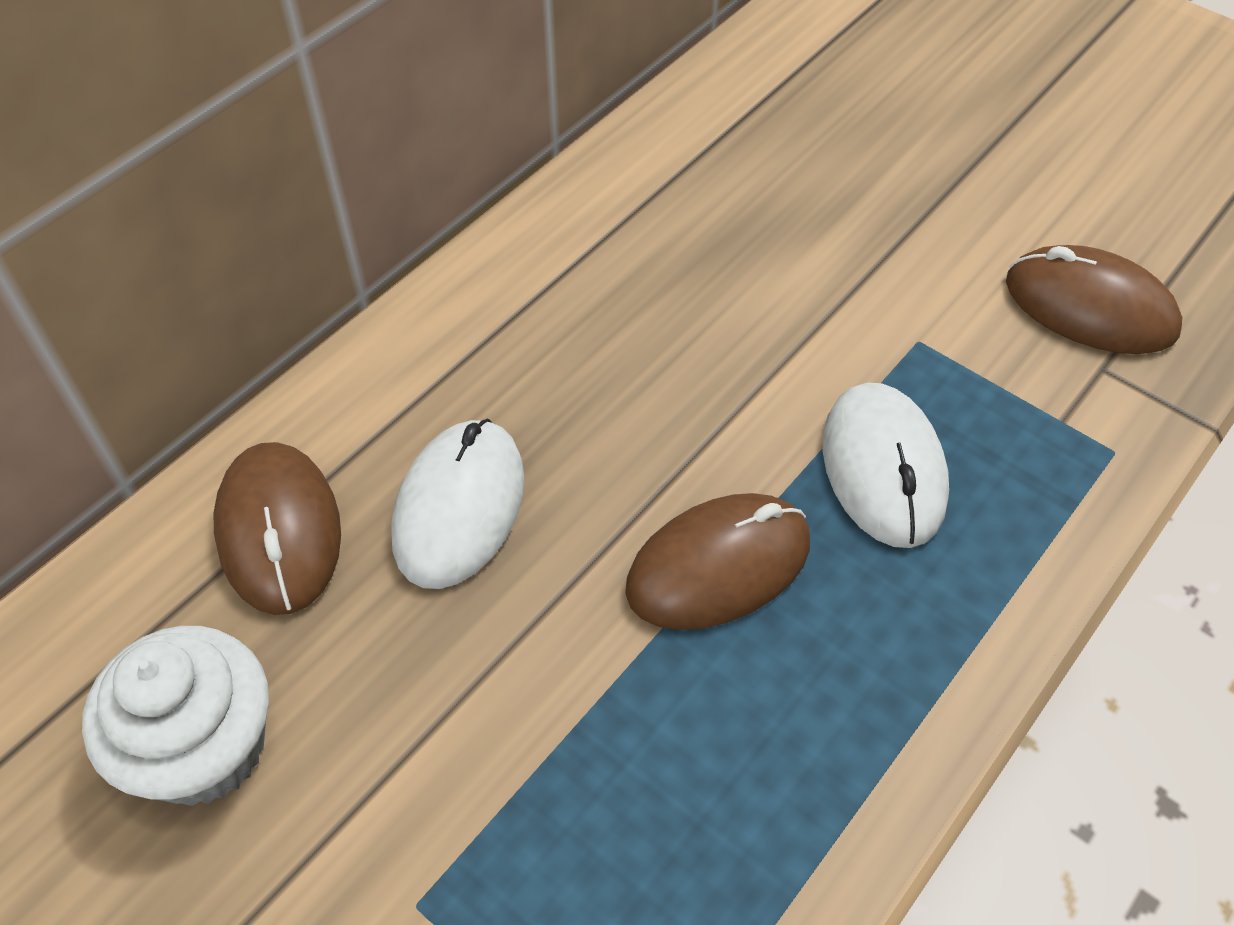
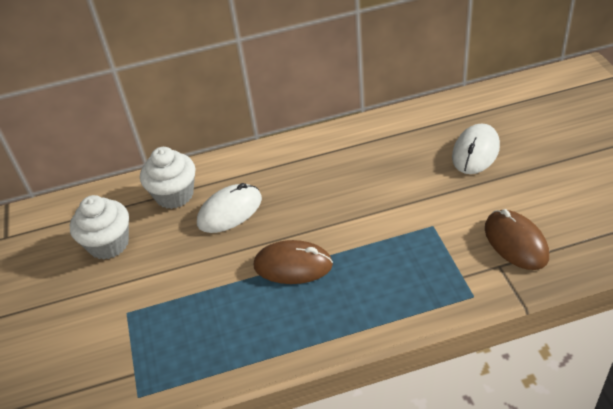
camera: 40 degrees right, 10 degrees down
(279, 531) = (174, 195): brown mouse -> white cupcake
(883, 468) = (378, 261): white mouse -> white mouse (475, 152)

